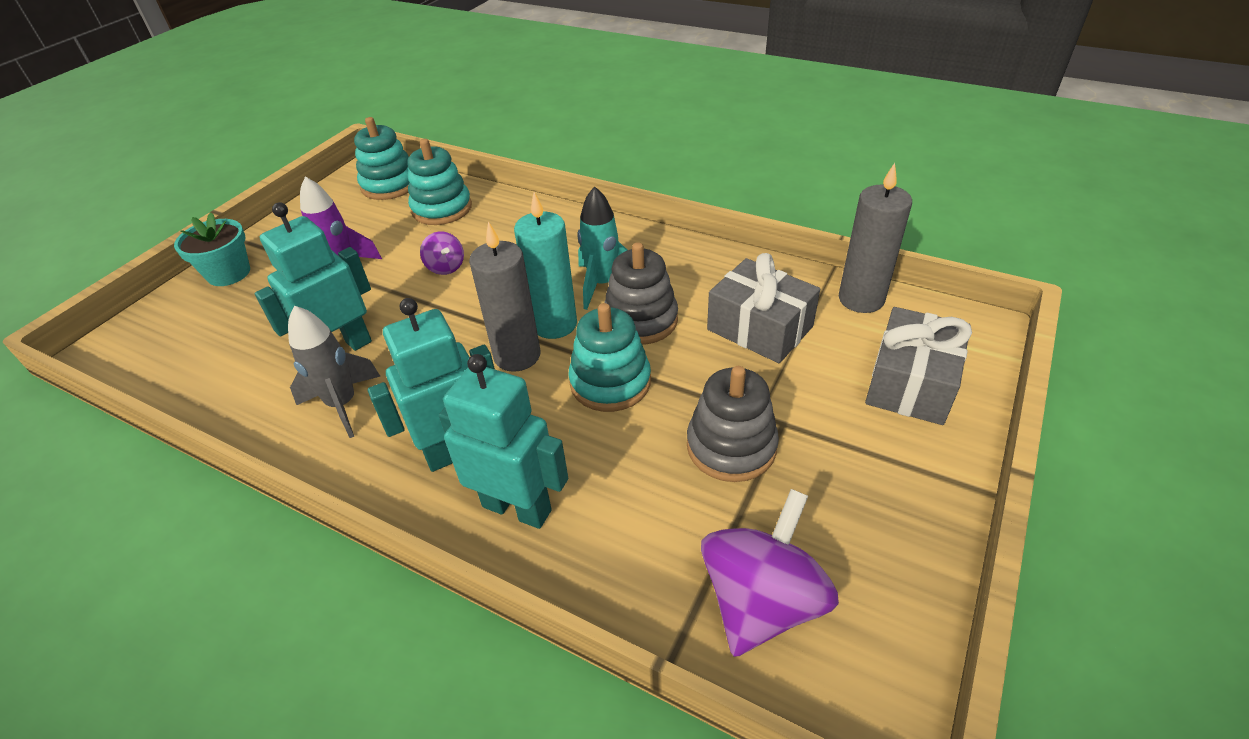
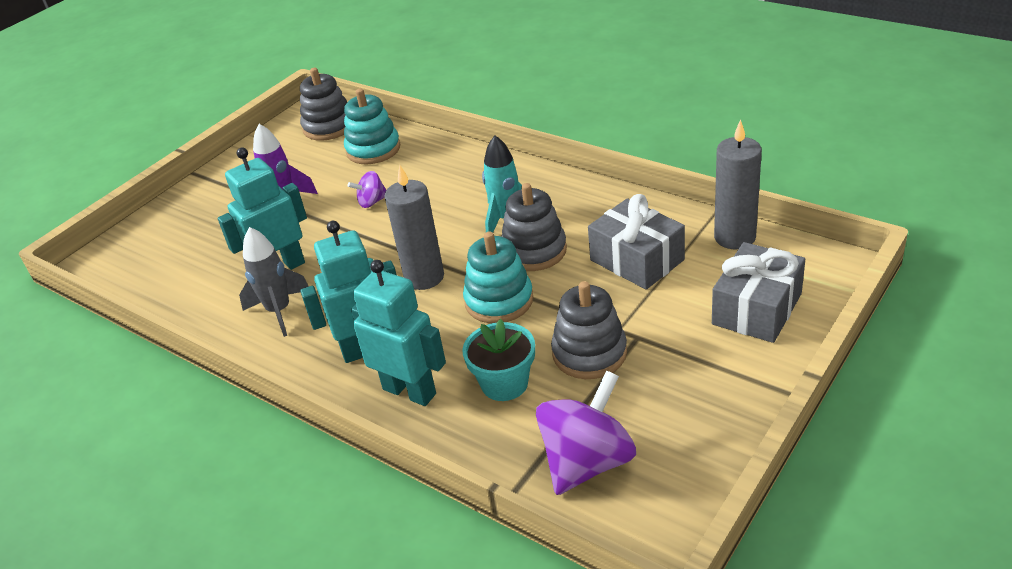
camera: 10 degrees right, 5 degrees down
(229, 273) = (188, 204): turquoise flower pot -> turquoise flower pot (504, 383)
(390, 185) = (329, 127): turquoise stacking toy -> grey stacking toy
(446, 267) = (372, 202): purple spinning top -> purple spinning top turned 90 degrees clockwise
(554, 324) = (459, 252): turquoise candle -> none

